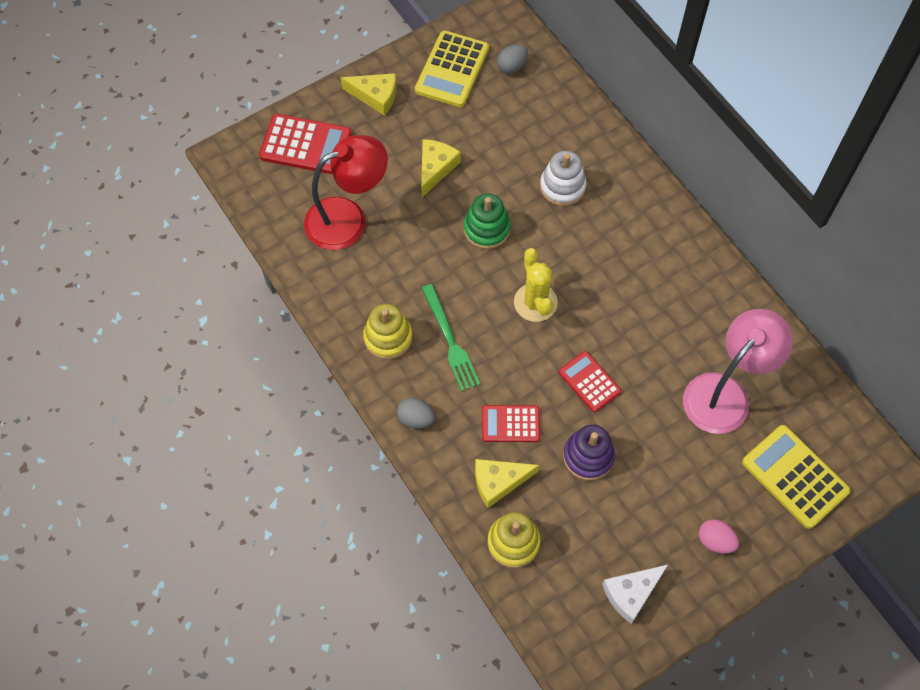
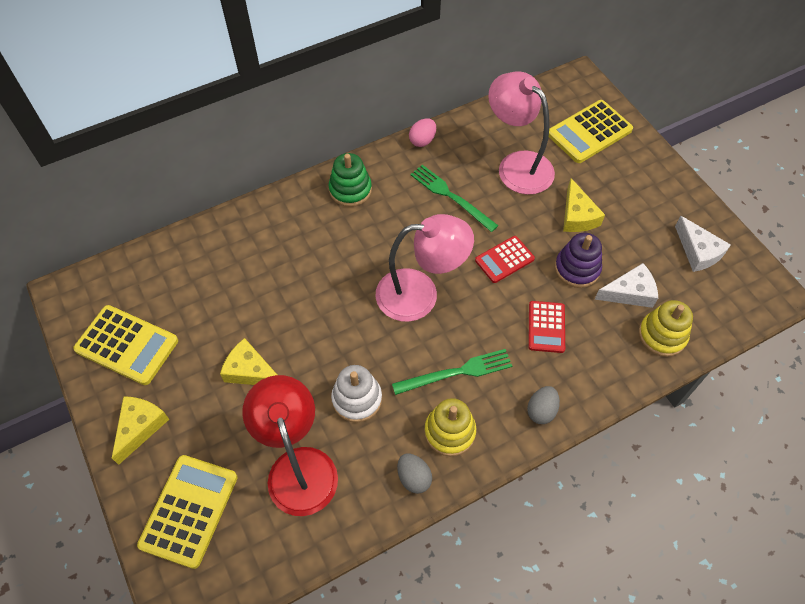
camera: 85 degrees left, 5 degrees down
(306, 145) = (189, 510): red calculator -> yellow calculator
(486, 229) = (333, 329): green stacking toy -> green stacking toy (350, 190)
(498, 482) = (604, 342): yellow cheese -> yellow cheese (577, 216)
(512, 66) = (140, 288): grey egg -> grey egg (414, 478)
(535, 302) = (420, 294): yellow cactus -> pink lamp
(562, 187) = (295, 258): white stacking toy -> white stacking toy (357, 399)
(564, 511) = (629, 293): none -> white cheese
(666, 325) = (451, 196): none -> green fork
(715, 541) = (647, 189): pink egg -> pink egg (422, 140)

